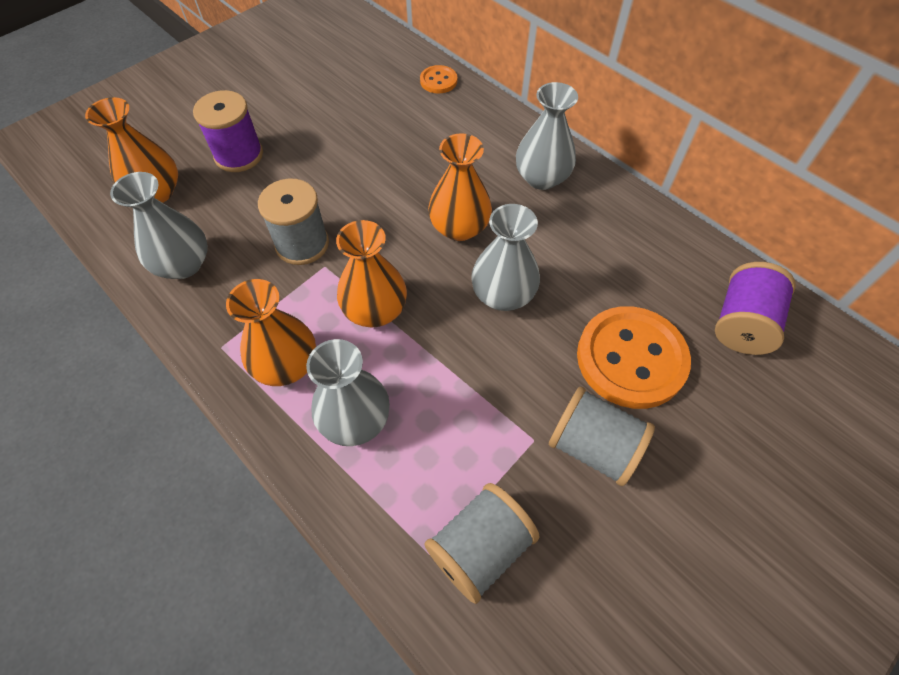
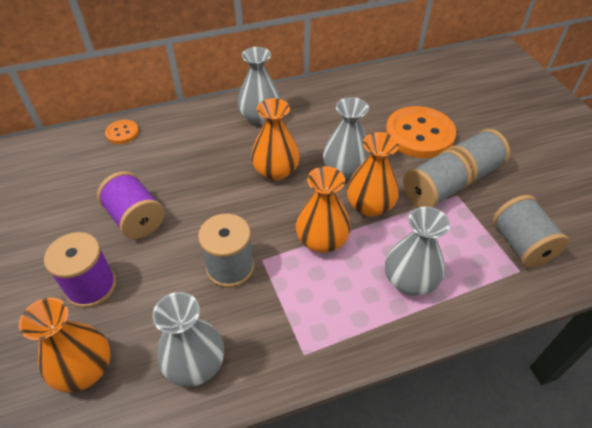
camera: 65 degrees left, 10 degrees down
(286, 365) = (344, 311): orange vase -> orange vase (370, 206)
(518, 407) = (432, 194): none -> grey spool
(741, 323) = (416, 86): purple spool -> purple spool (136, 219)

